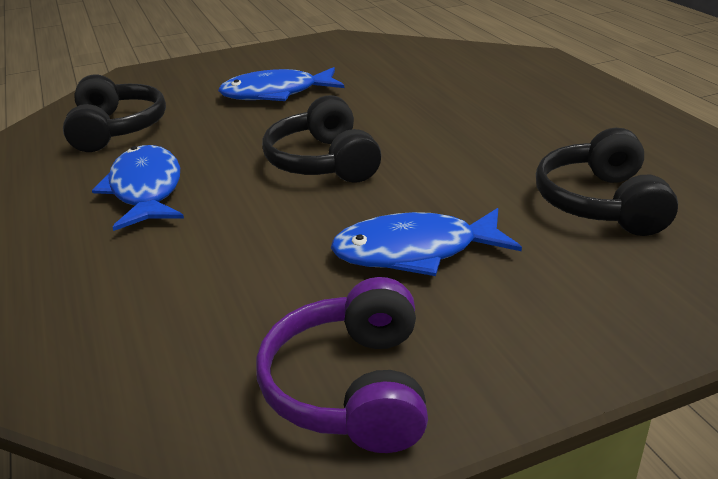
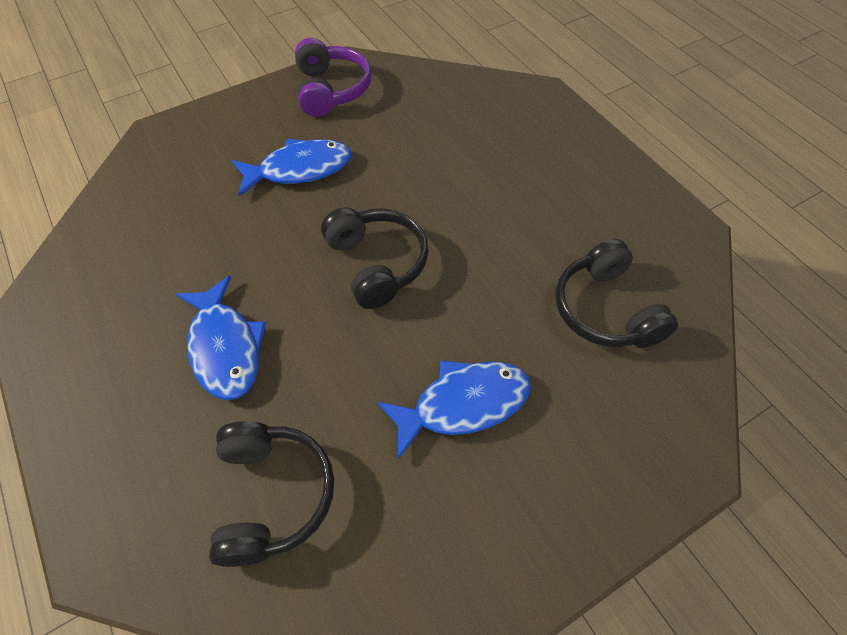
camera: 170 degrees right, 25 degrees up
(146, 190) = (513, 218): blue fish -> blue fish (225, 347)
(601, 203) = (160, 223): black headphones -> black headphones (272, 495)

